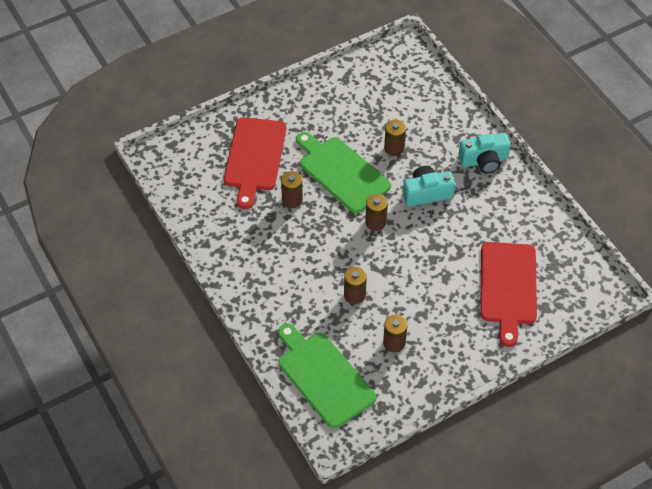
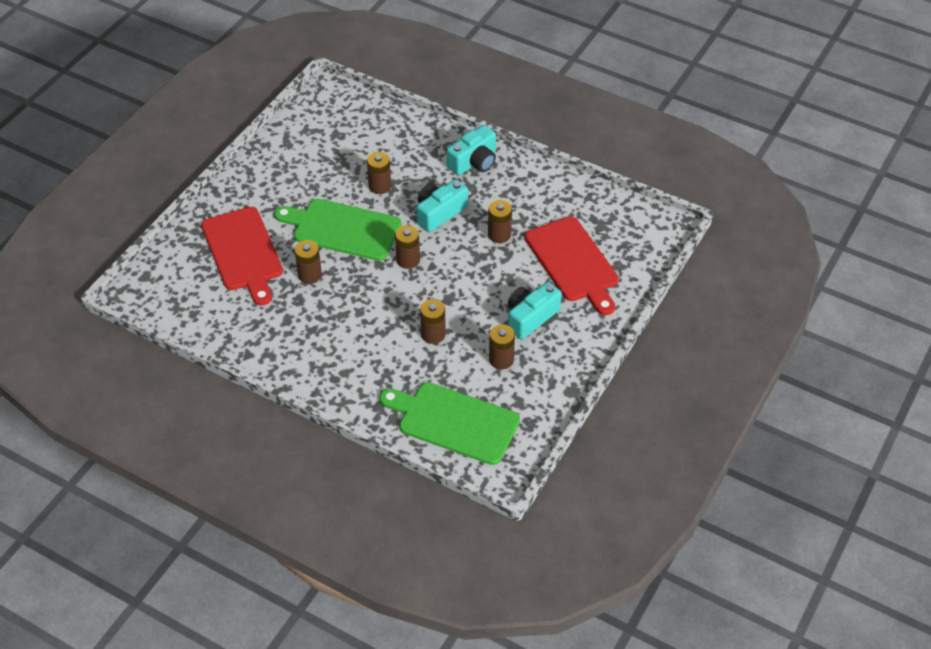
camera: 30 degrees left, 5 degrees down
(441, 318) = (530, 317): none -> turquoise camera
(463, 234) = (499, 235): none -> brown battery

